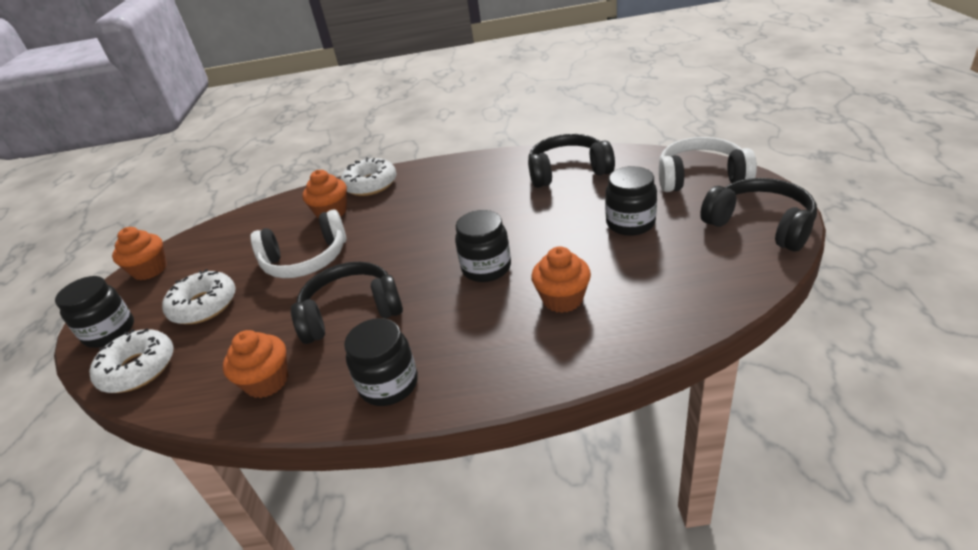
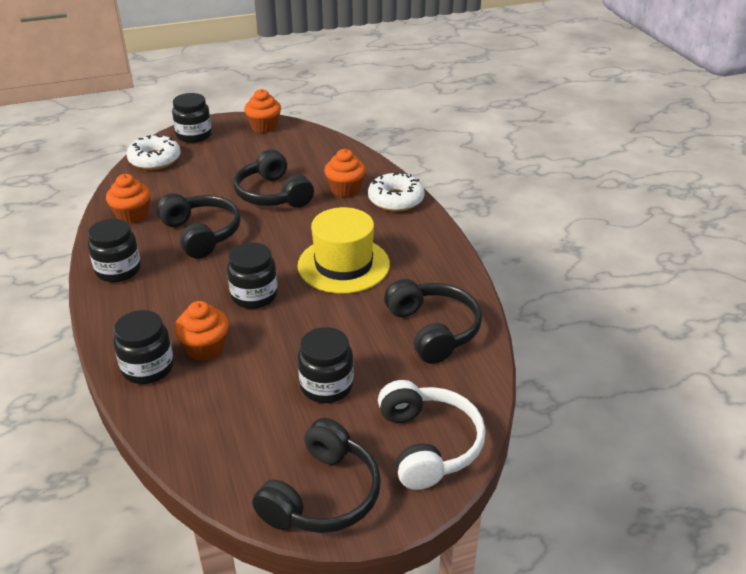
camera: 70 degrees right, 0 degrees up
(204, 305) = (218, 164): white donut -> none
(306, 260) = (272, 194): white headphones -> black headphones
(459, 214) = (343, 265): none -> yellow hat
(587, 341) = (148, 368): none -> black jar

